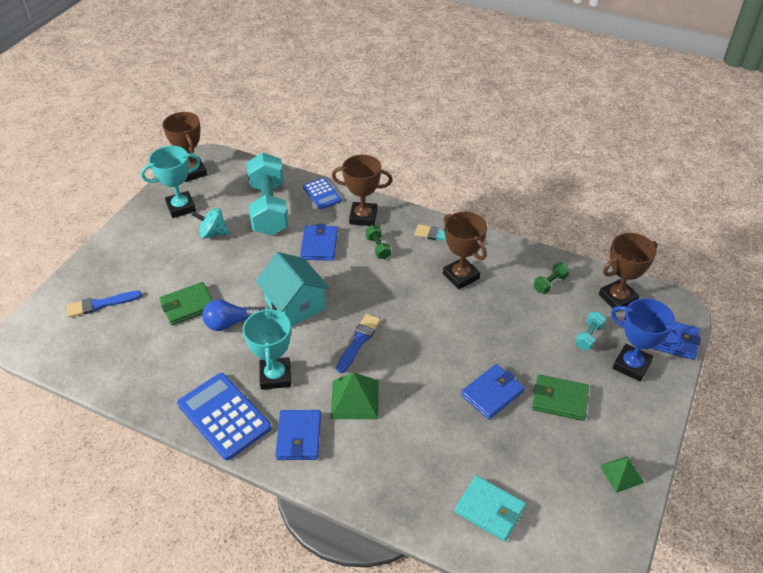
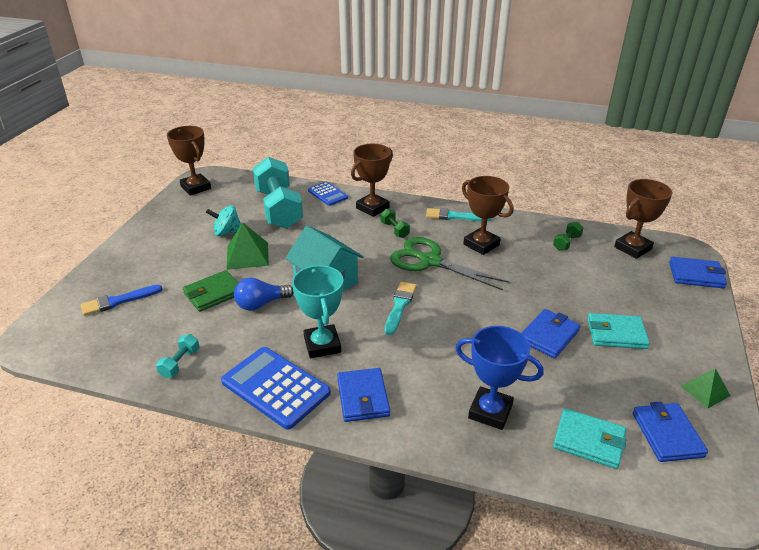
camera: 10 degrees left, 10 degrees down
(181, 207) = (190, 215): turquoise trophy -> none
(319, 245) = (336, 232): blue wallet -> blue wallet (667, 434)
(355, 399) = (412, 356): green pyramid -> green pyramid (247, 255)
(359, 341) = (400, 306): blue brush -> turquoise brush
(363, 217) = (372, 208): brown trophy -> brown trophy turned 45 degrees counterclockwise
(403, 291) = (430, 261): none -> green scissors
(559, 399) = (616, 334): green wallet -> turquoise wallet
(588, 336) = (620, 280): turquoise dumbbell -> turquoise dumbbell (180, 363)
(631, 365) = (670, 298): blue trophy -> blue trophy (490, 411)

